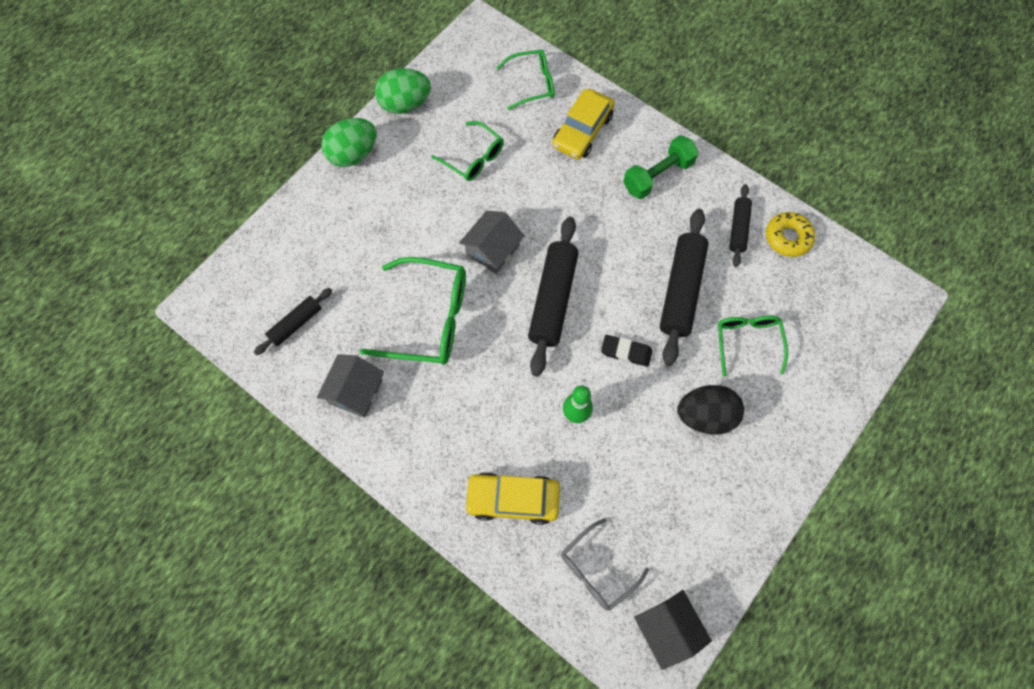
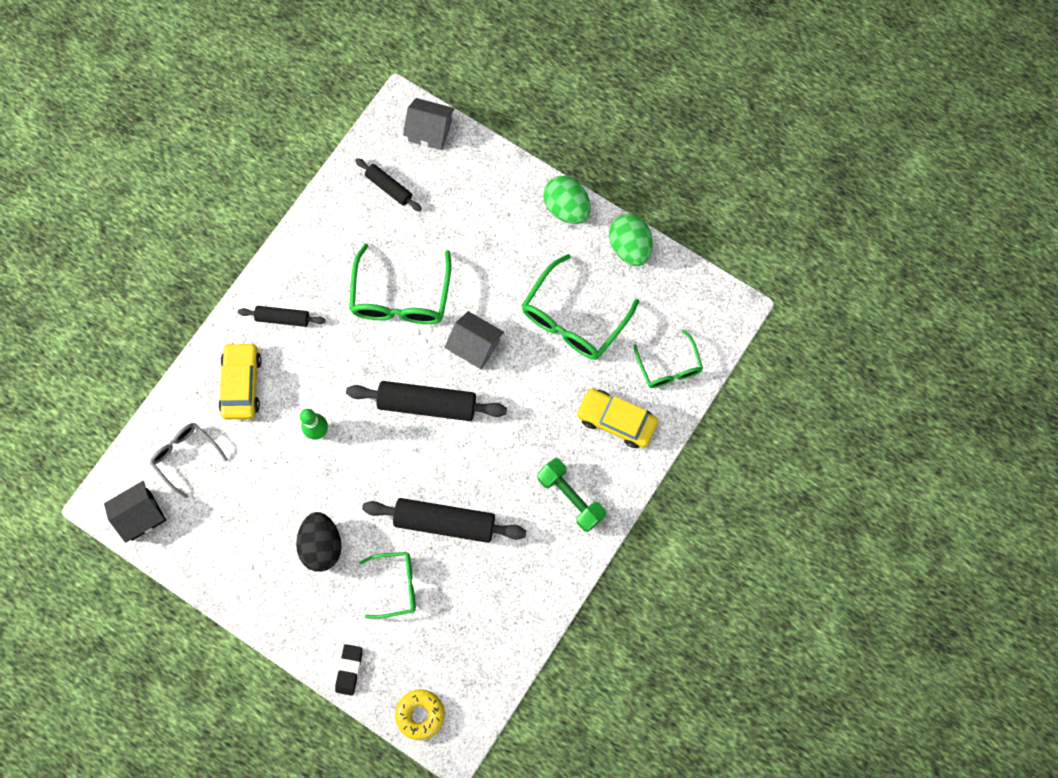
camera: 85 degrees right, 5 degrees up
(355, 391) = (330, 246): grey house -> grey house (430, 131)
(473, 157) = (574, 318): green glasses -> green glasses, size x1.64
(626, 352) = (379, 473): black eraser -> black eraser (349, 670)
(738, 228) = (517, 578): black rolling pin -> black rolling pin (283, 318)
(787, 237) = (511, 628): yellow donut -> yellow donut (420, 714)

